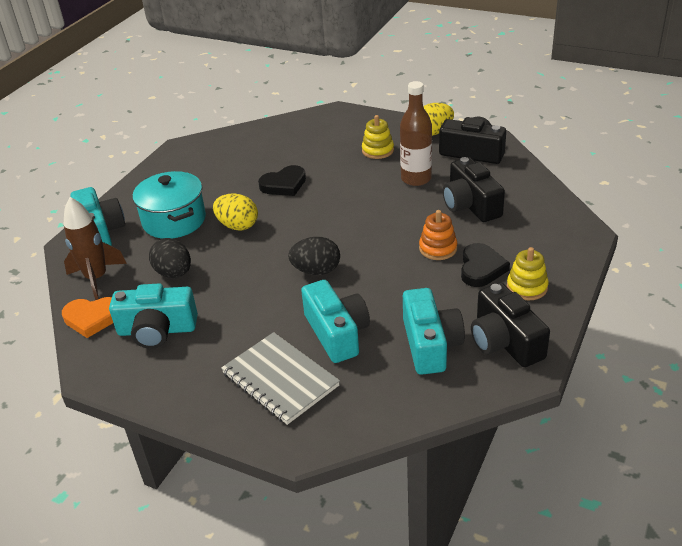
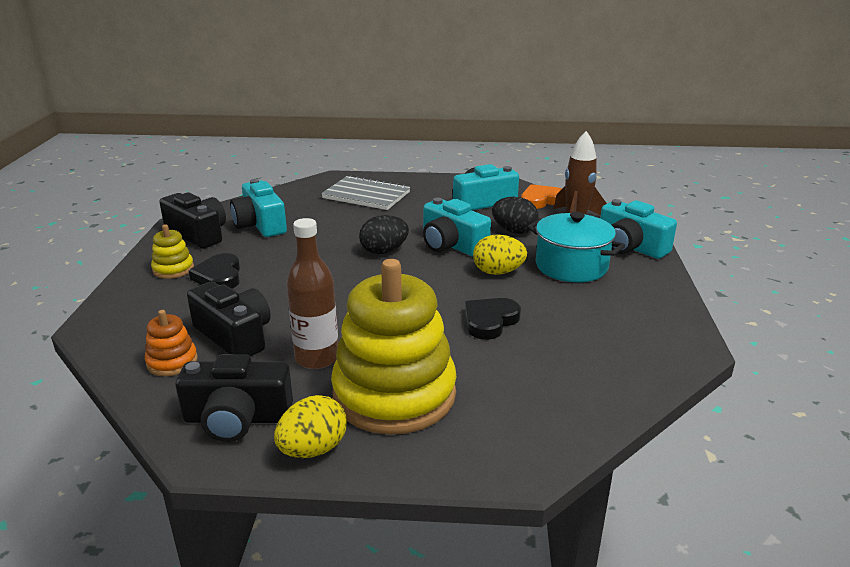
camera: 155 degrees right, 10 degrees down
(337, 333) = (339, 219): turquoise camera -> turquoise camera (451, 245)
(377, 150) = (394, 394): yellow stacking toy -> yellow stacking toy, size x2.34
(438, 248) = (268, 285): orange stacking toy -> orange stacking toy (172, 362)

